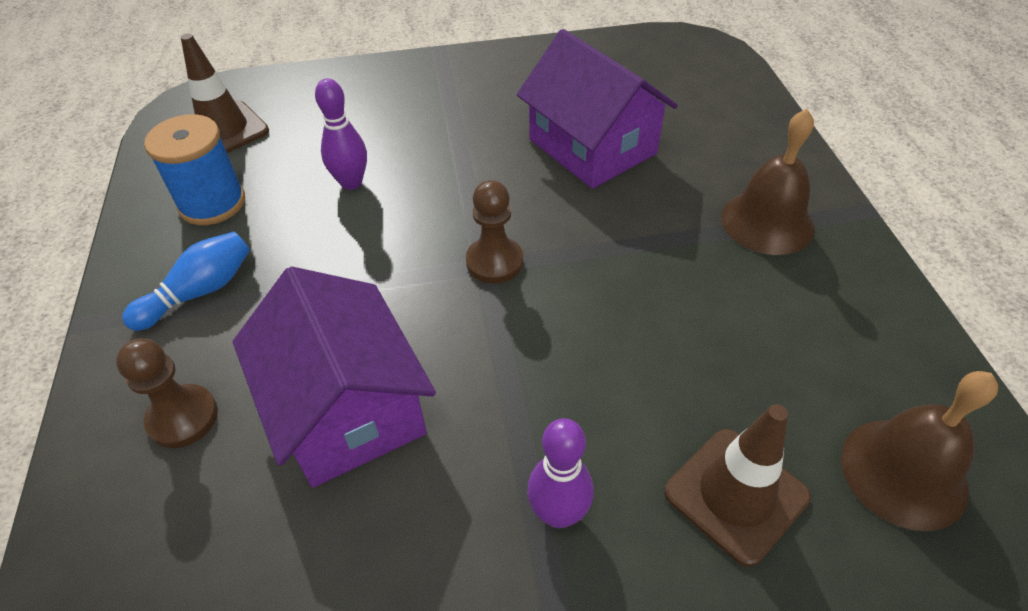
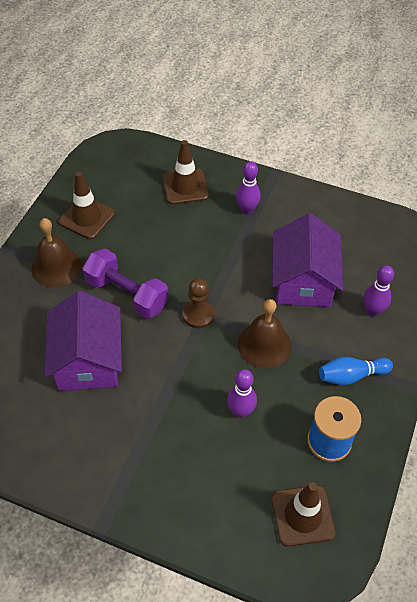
camera: 150 degrees left, 5 degrees up
(183, 417) = (372, 311): brown pawn -> purple bowling pin
(626, 237) = (127, 294): none -> purple dumbbell
(826, 317) = (87, 218): none -> brown traffic cone
(903, 472) = (126, 166): brown bell -> brown bell (264, 344)

